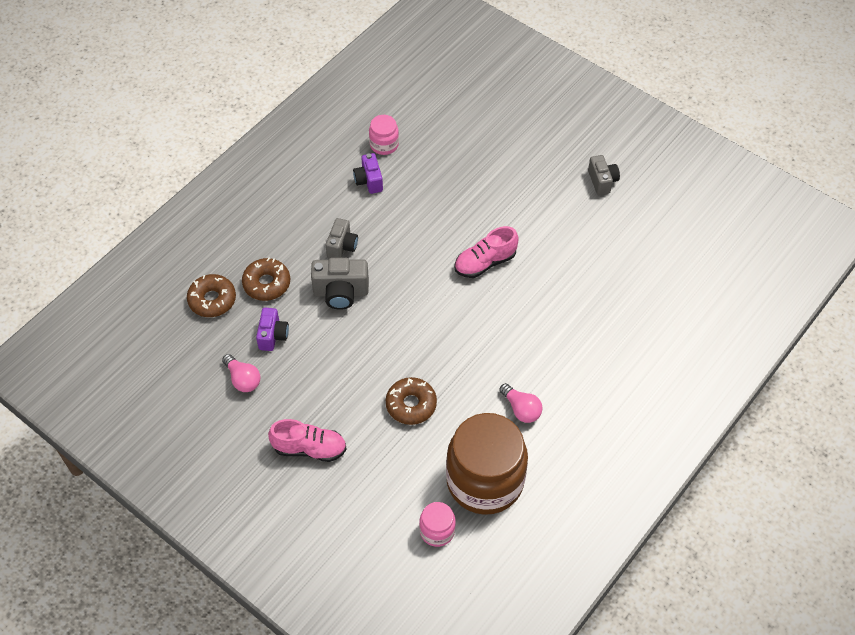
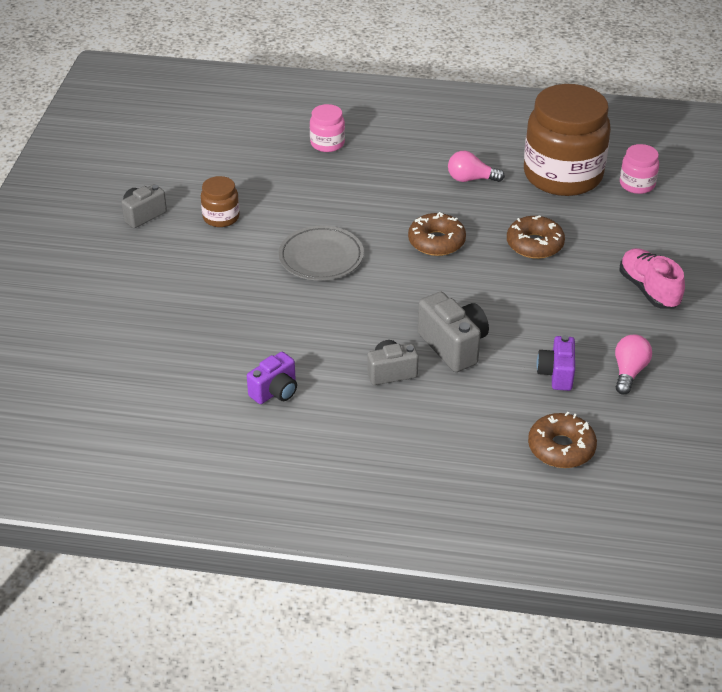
camera: 120 degrees left, 15 degrees down
(267, 283) = (496, 411): brown donut -> brown donut (436, 242)
(273, 336) = (556, 374): purple camera -> purple camera turned 60 degrees counterclockwise
(384, 145) = (205, 403): pink jar -> pink jar (327, 143)
(485, 262) = (321, 258): pink shoe -> grey plate
(521, 409) = (471, 179): pink light bulb -> pink light bulb turned 105 degrees counterclockwise
(571, 224) = (221, 217): none -> brown jar

